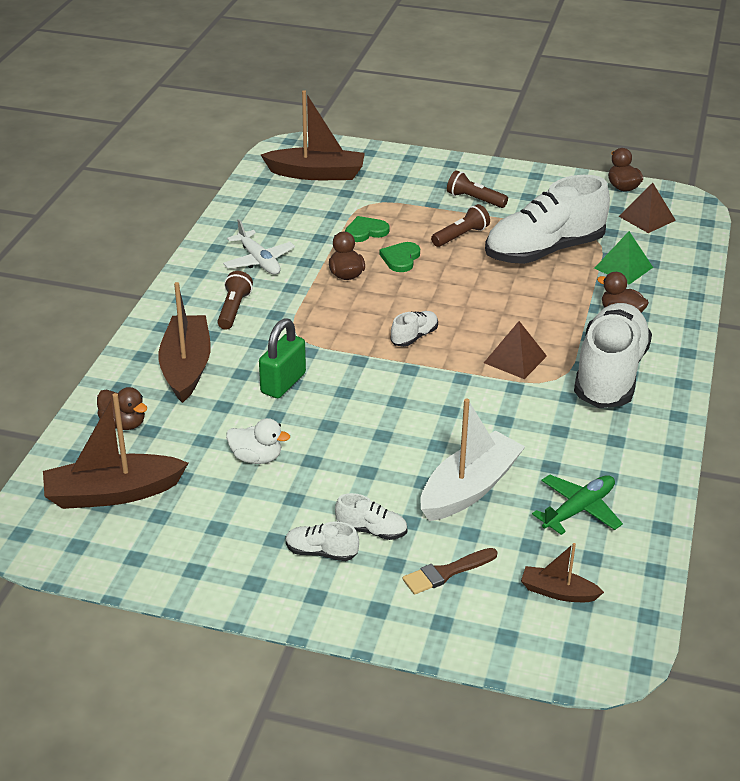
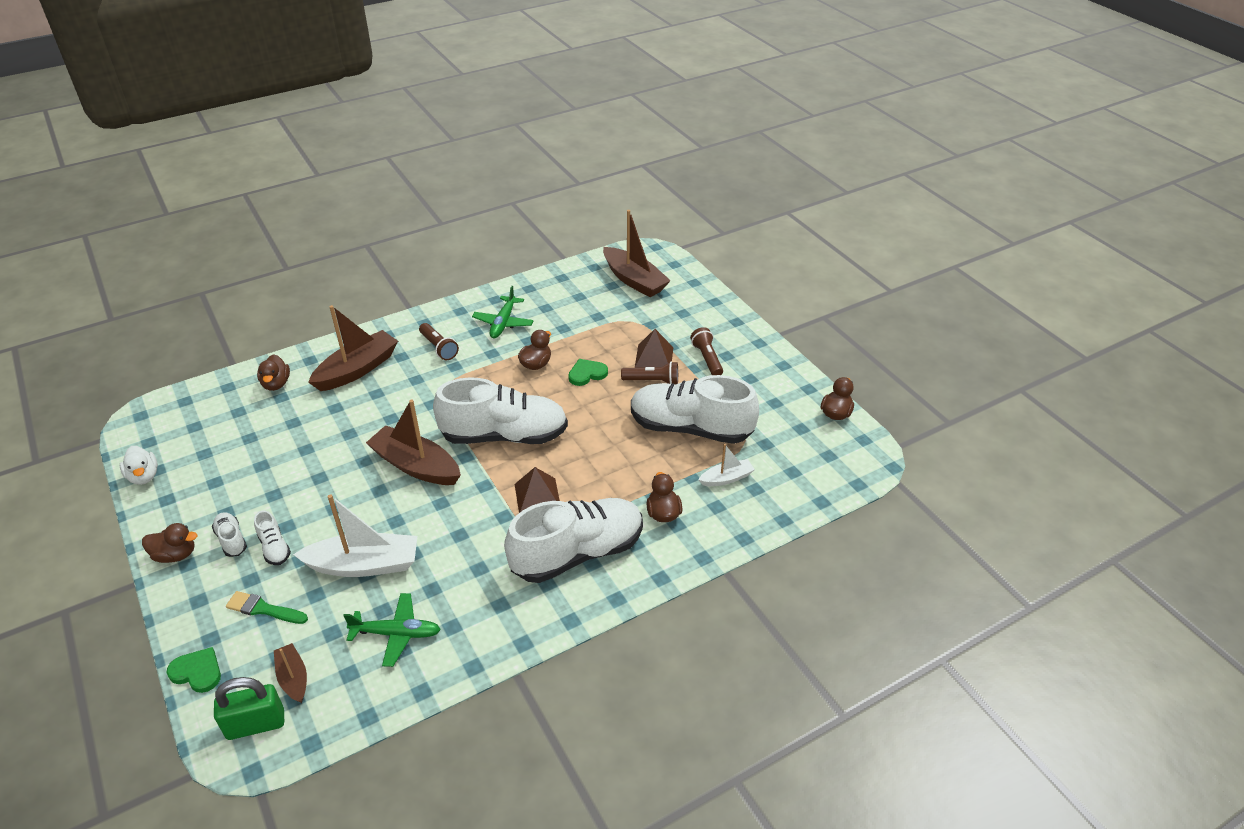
camera: 45 degrees right, 5 degrees up
(112, 493) = (207, 423): brown boat -> brown boat (416, 466)
(234, 309) = (438, 348): brown flashlight -> brown flashlight turned 90 degrees clockwise
(256, 458) = (298, 454): white duck -> white duck (144, 476)
(259, 261) = (503, 323): white plane -> green plane
(283, 383) = (386, 415): green padlock -> green padlock (256, 724)
(290, 598) = (175, 555): none -> brown duck
(365, 231) = (597, 340): green heart -> green heart (197, 672)
(414, 337) = (504, 435): white shoe -> white shoe, size x2.41
(446, 572) = (263, 609): brown brush -> green brush
(623, 267) = (726, 478): green pyramid -> white boat
(647, 218) = (812, 450): brown pyramid -> brown pyramid (654, 357)

